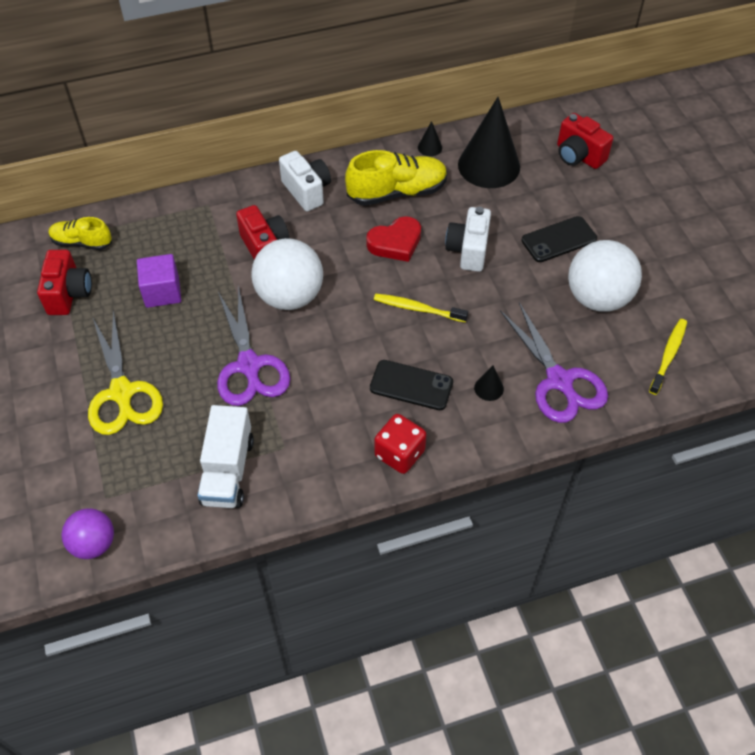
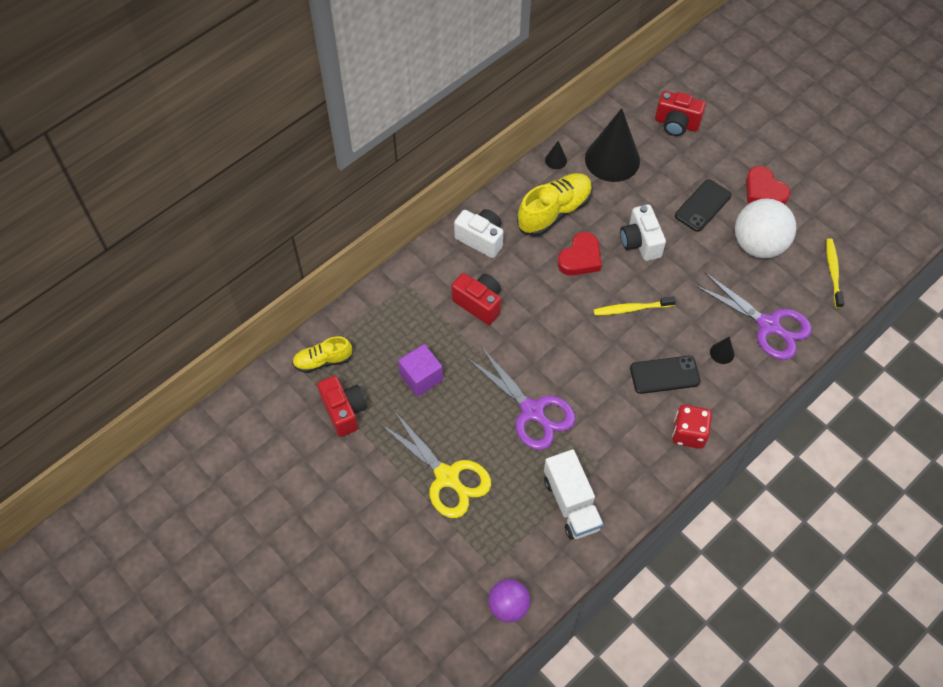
camera: 25 degrees left, 5 degrees up
(290, 296) = (526, 339): white ball -> none
(636, 249) = (764, 191): none -> red heart

